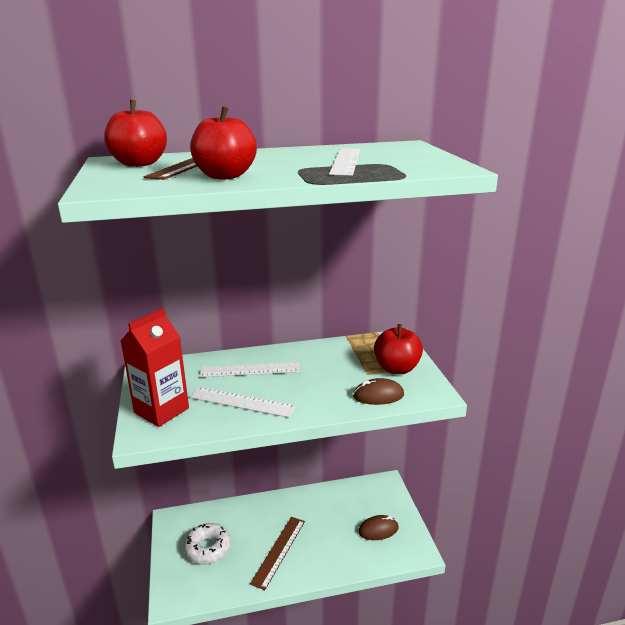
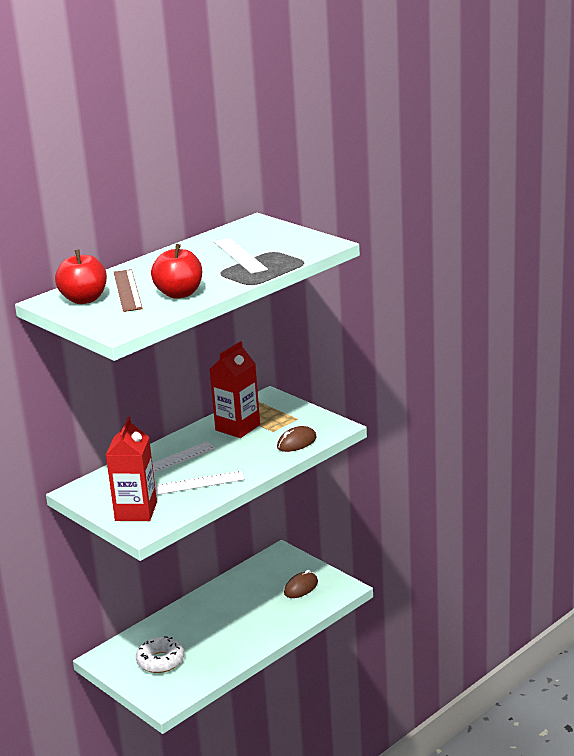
camera: 30 degrees left, 0 degrees up
(279, 551) = (227, 636): brown ruler -> none
(339, 358) = (237, 427): none -> red carton
(396, 368) = (292, 419): red apple -> none

